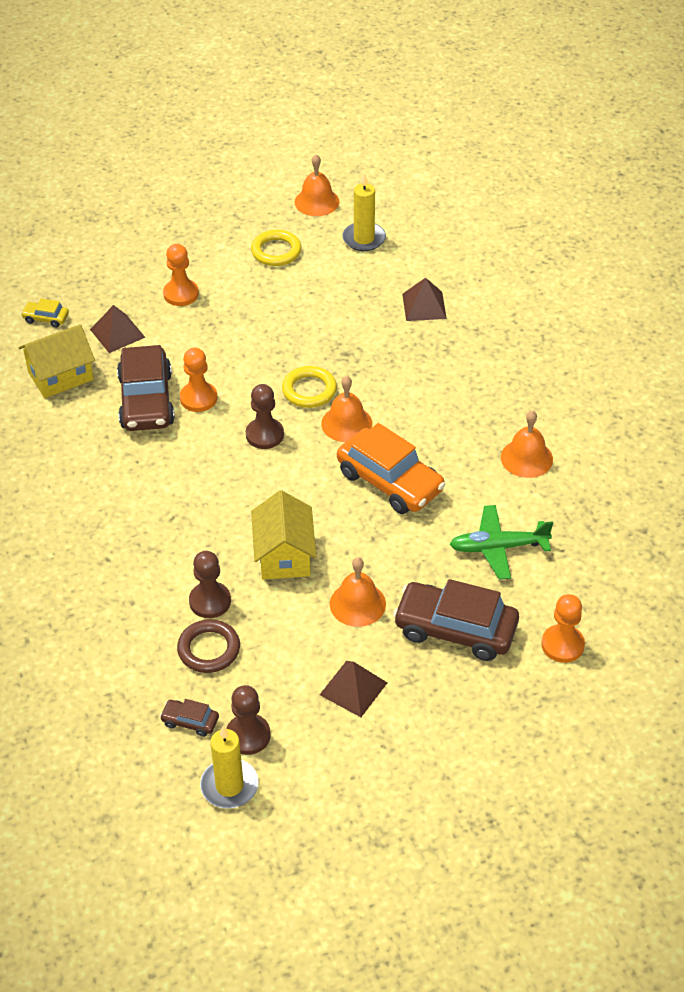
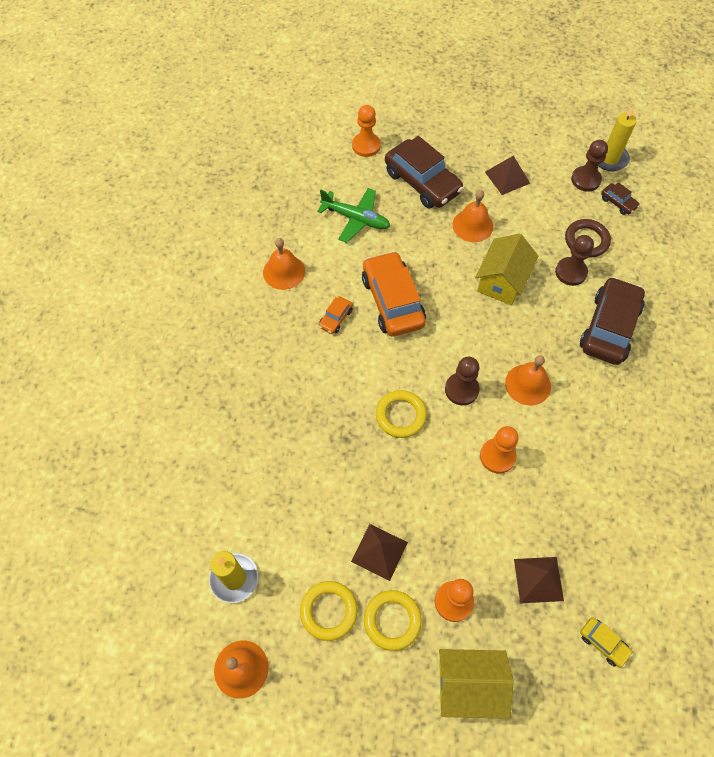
camera: 150 degrees left, 15 degrees up
(60, 376) = (612, 551): yellow house -> yellow house (469, 685)
(146, 400) = (544, 478): brown car -> brown car (609, 328)
(223, 265) = (392, 620): none -> yellow ring
(346, 423) = (391, 367): orange bell -> orange bell (528, 384)
(424, 306) = (244, 457): brown pyramid -> brown pyramid (379, 552)
(435, 440) = (335, 318): none -> orange car

